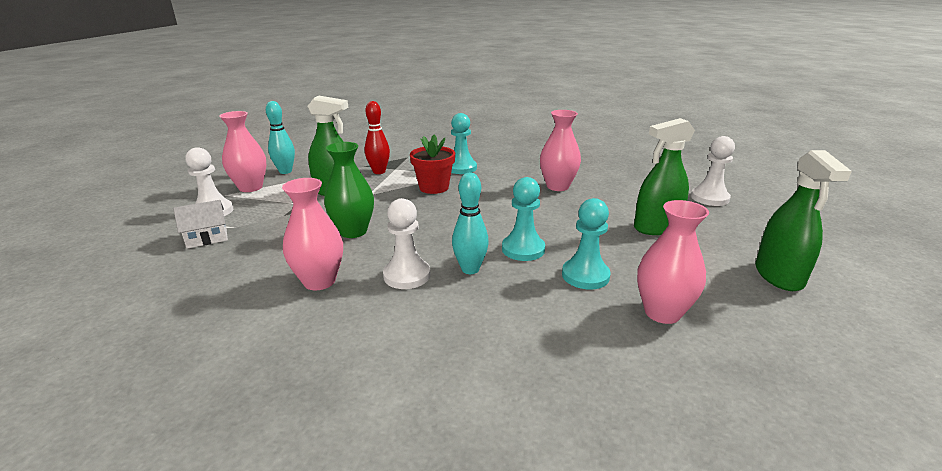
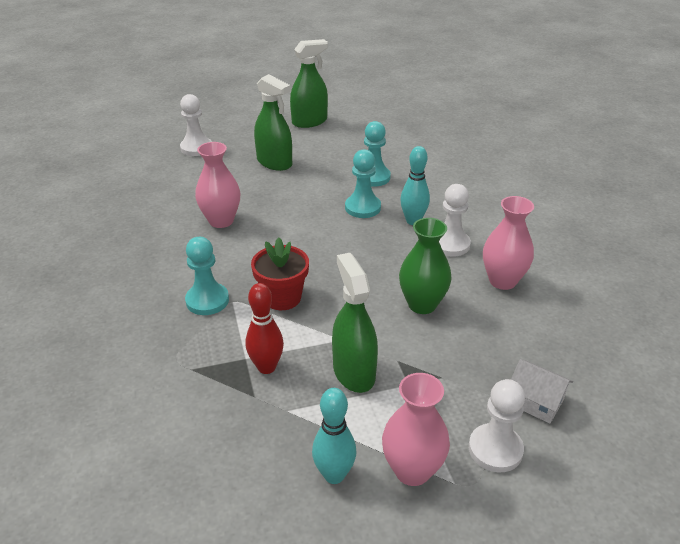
camera: 120 degrees left, 10 degrees up
(662, 313) = (387, 149): pink vase -> none

